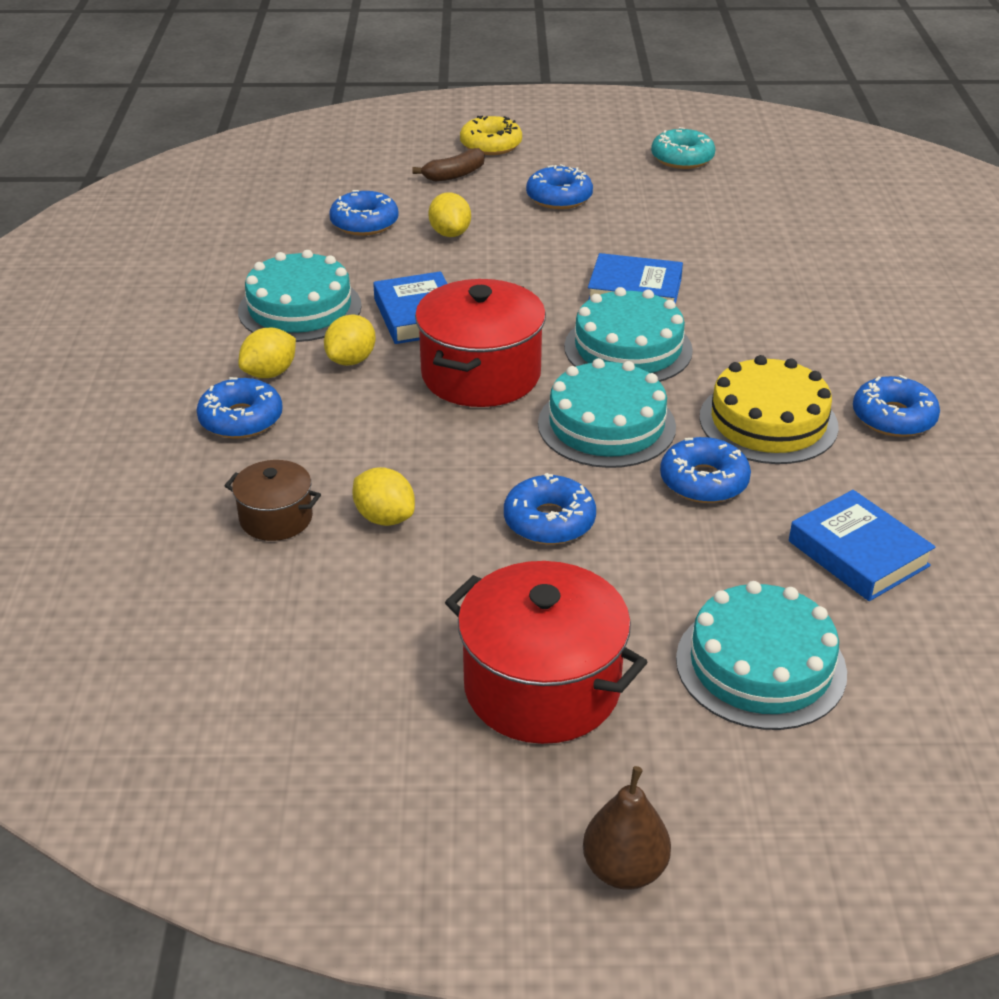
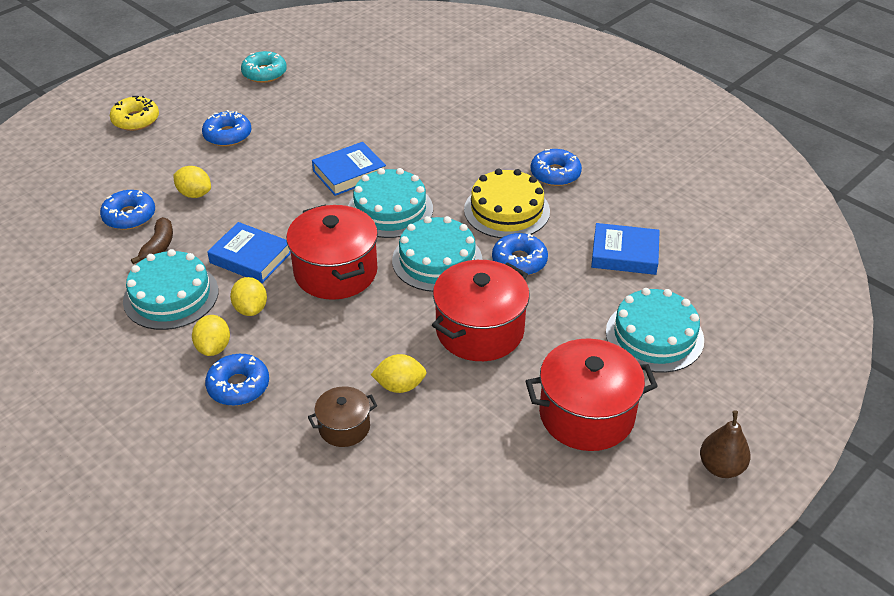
camera: 45 degrees left, 5 degrees up
(454, 175) = (141, 152): brown banana -> brown banana (158, 247)
(549, 521) = (479, 330): blue donut -> red pot

